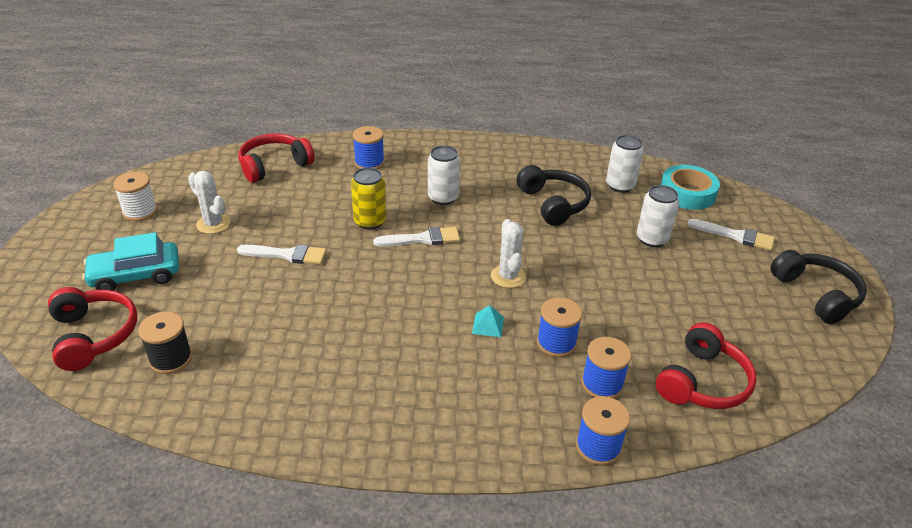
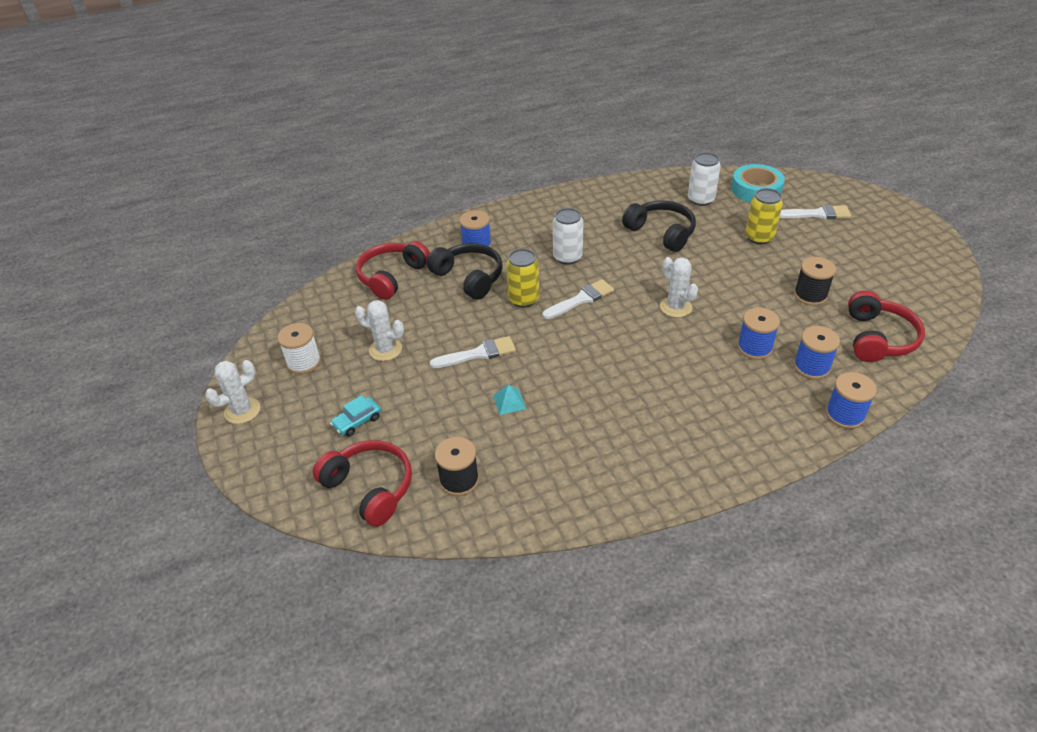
camera: 20 degrees left, 5 degrees up
(58, 233) = (242, 411): none -> white cactus
(136, 275) = (357, 421): turquoise car -> turquoise car, size x0.56
(488, 325) = (693, 353): turquoise pyramid -> turquoise pyramid (509, 402)
(652, 239) = (759, 237): white can -> yellow can
(661, 312) = (810, 295): none -> black spool
(817, 294) = (905, 242): black headphones -> black headphones (469, 277)

